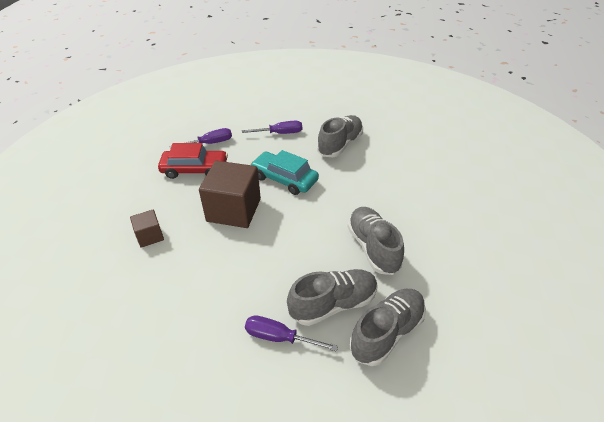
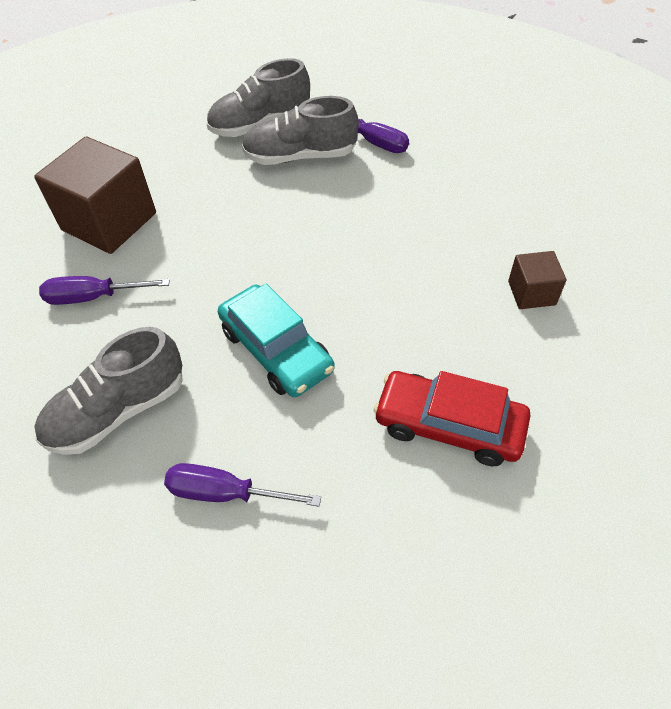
camera: 160 degrees left, 10 degrees up
(209, 143) = (406, 506): purple screwdriver -> purple screwdriver (94, 297)
(234, 210) = (387, 307): brown cube -> brown cube (109, 221)
(373, 248) = (211, 202): grey shoe -> none

